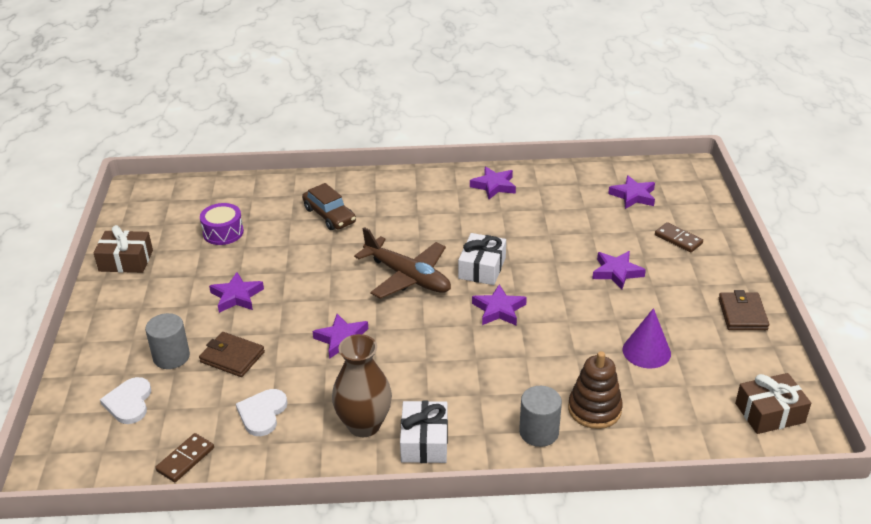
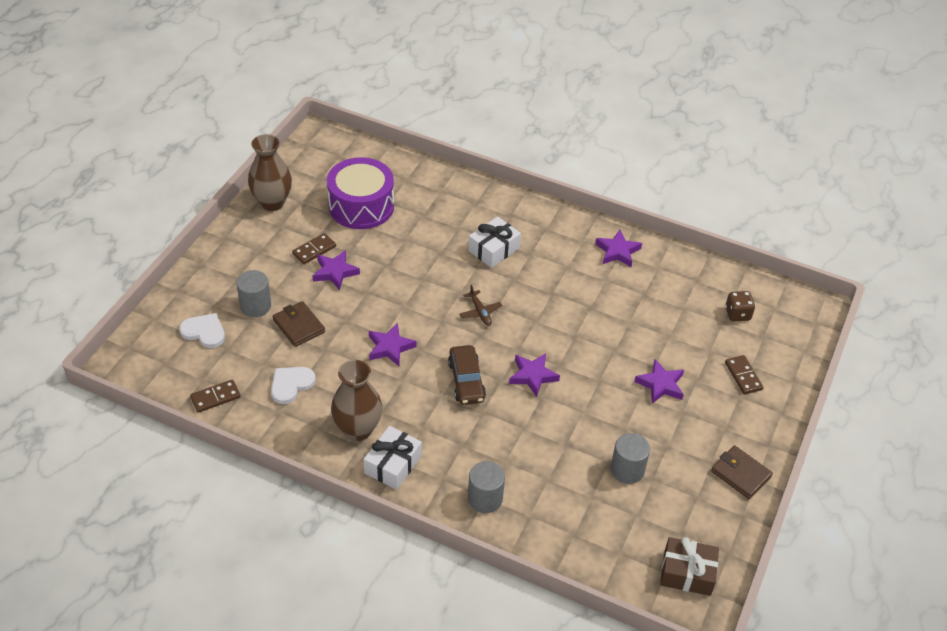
camera: 25 degrees right, 10 degrees up
(126, 261) = (272, 202): brown gift -> brown vase
(129, 402) = (204, 332): white heart -> white heart turned 90 degrees clockwise
(200, 285) = (314, 250): none -> brown domino
(223, 232) = (361, 206): purple drum -> purple drum, size x1.78
(329, 215) = (456, 224): brown car -> brown car (466, 381)
(408, 277) = (480, 312): brown plane -> brown plane, size x0.47
(482, 268) = (547, 330): white gift -> white gift (493, 249)
(594, 409) = (543, 500): brown stacking toy -> none
(633, 196) = (737, 314): purple star -> brown dice
(646, 351) = (627, 470): purple cone -> grey cylinder
(742, 314) = (740, 474): brown wallet -> brown wallet turned 75 degrees counterclockwise

